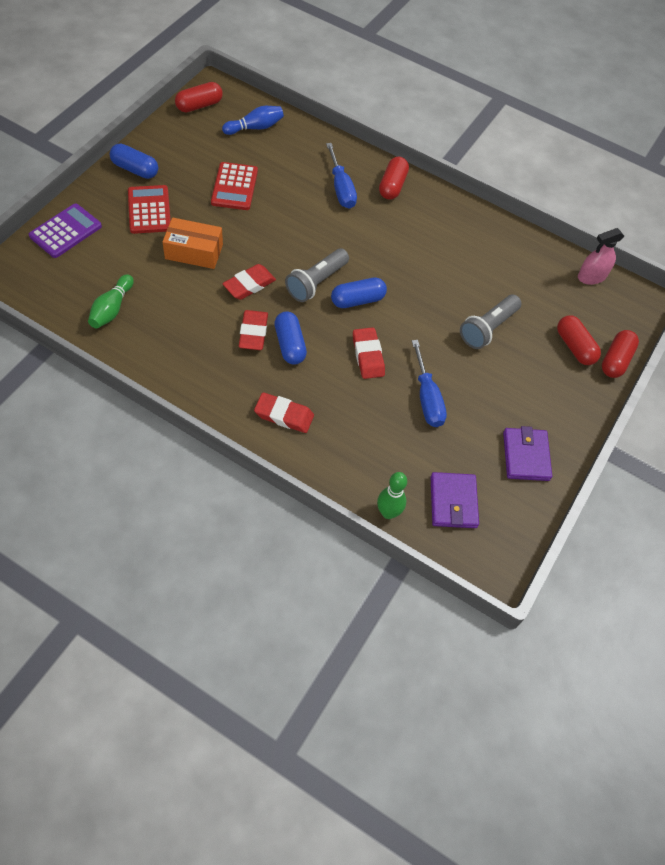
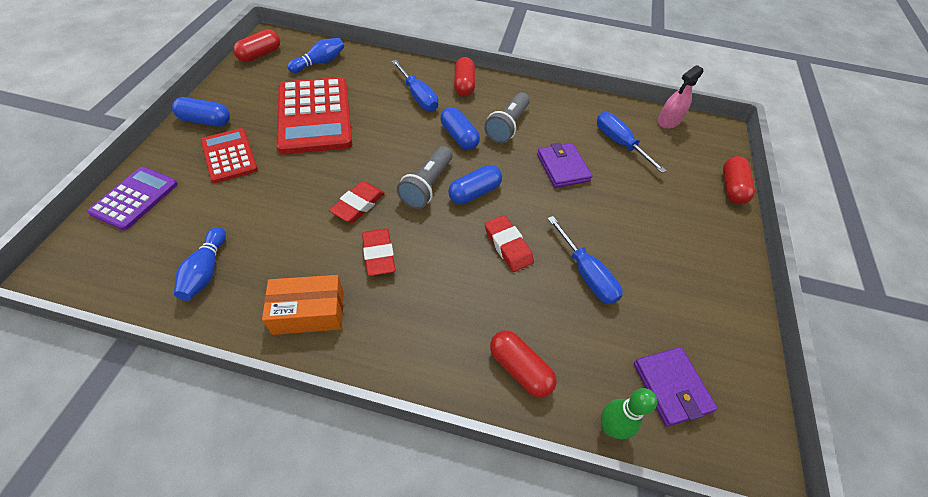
camera: 15 degrees left, 5 degrees down
(112, 309) = (206, 271): green bowling pin -> blue bowling pin
(194, 252) = (288, 186): orange box -> orange box (309, 312)
(234, 187) = (314, 116): red calculator -> red calculator, size x1.74
(284, 415) = (445, 340): red eraser -> none
(290, 345) = (423, 257): blue capsule -> blue capsule (459, 137)
(488, 328) = (607, 188): grey flashlight -> grey flashlight (507, 126)
(524, 287) = (619, 143): none -> blue screwdriver
(525, 456) = (711, 307): purple wallet -> purple wallet (562, 167)
(574, 347) = (691, 185): red capsule -> red capsule (519, 368)

